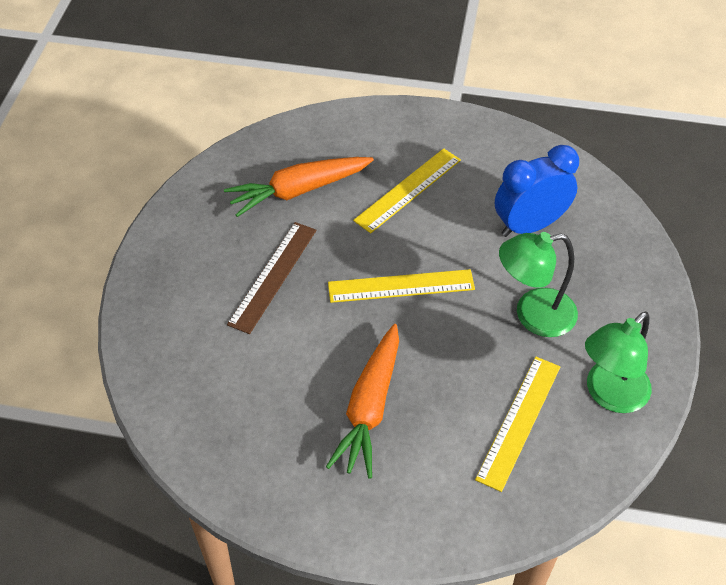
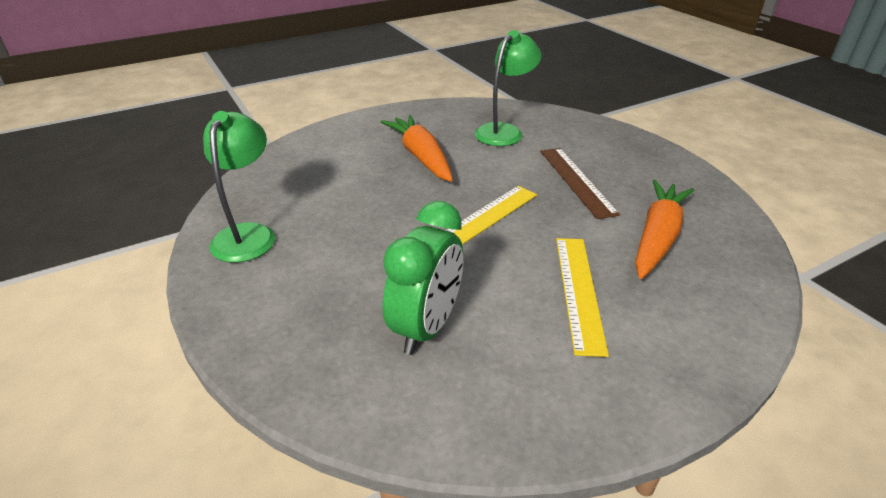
camera: 140 degrees right, 15 degrees down
(518, 421) = (313, 191): yellow ruler -> none
(529, 225) = (426, 327): blue clock -> green clock
(533, 315) = (354, 254): green lamp -> green lamp (504, 131)

